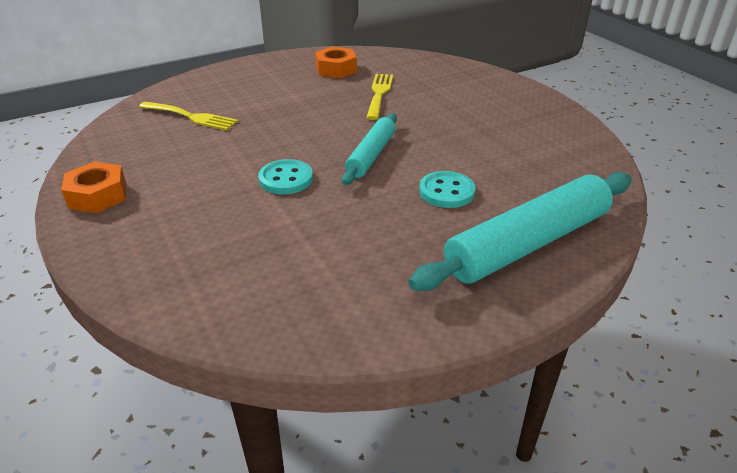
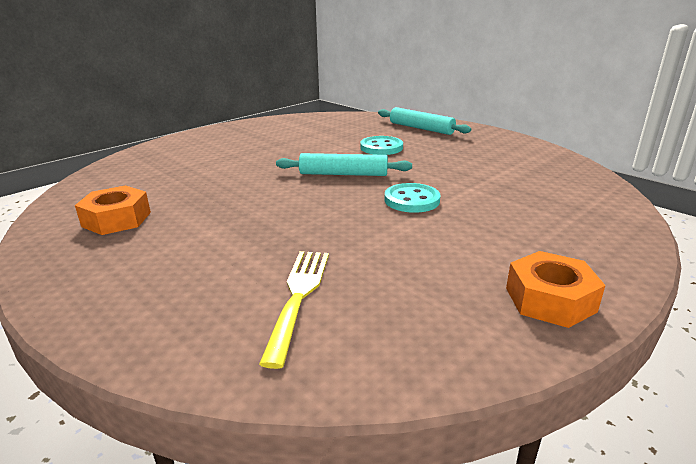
camera: 105 degrees left, 10 degrees down
(379, 94) = (202, 186): yellow fork -> none
(527, 243) = (421, 128): turquoise rolling pin -> turquoise rolling pin, size x0.58

